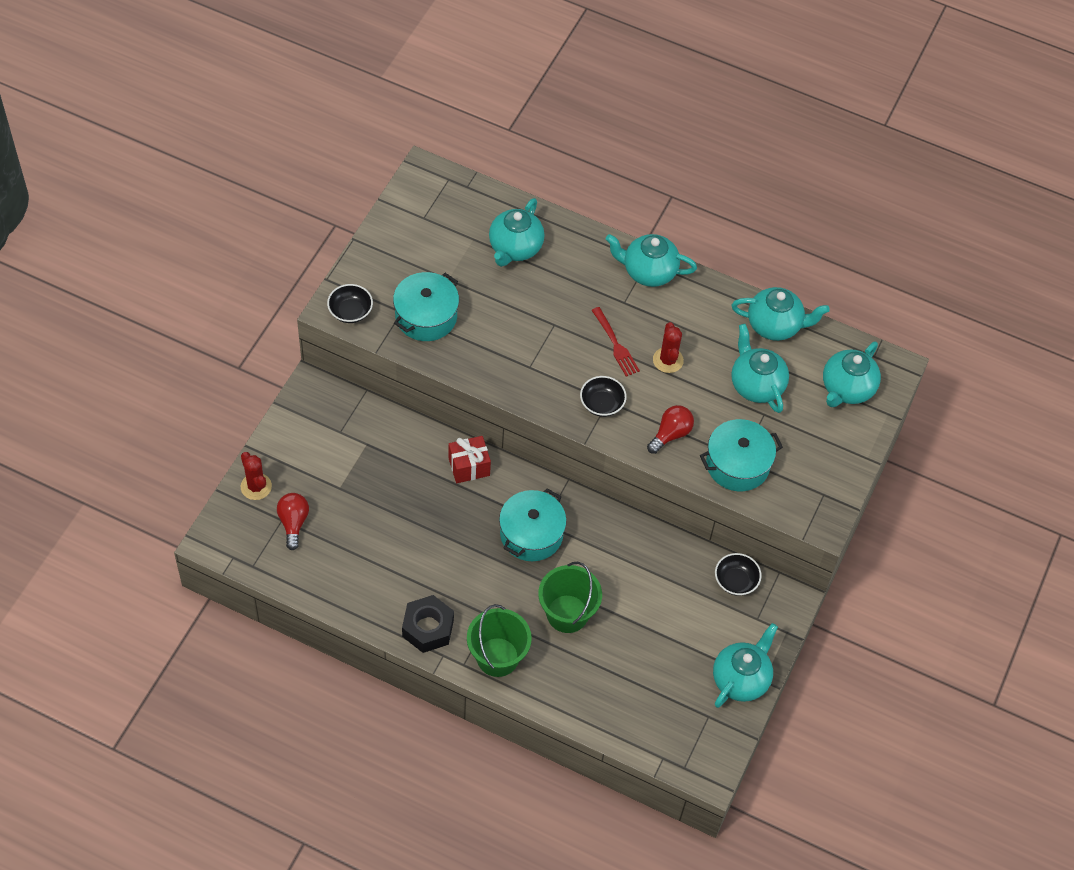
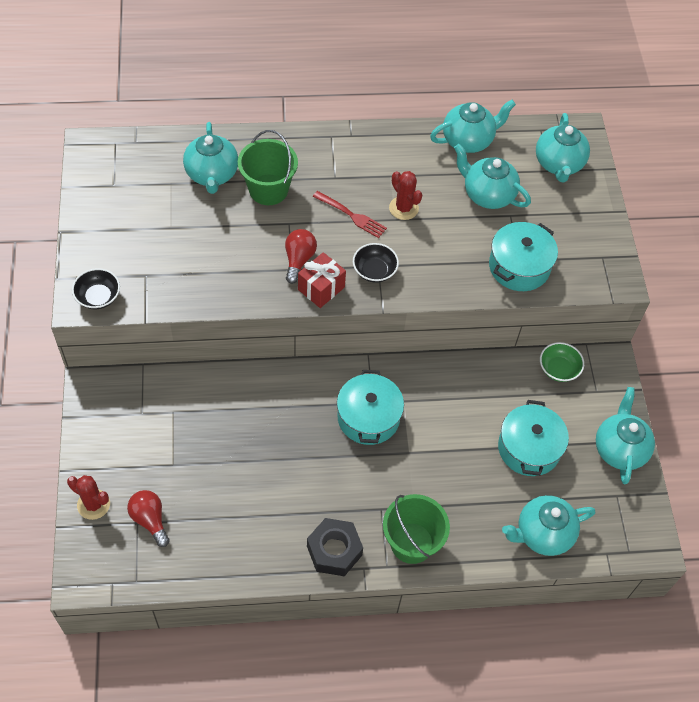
camera: 30 degrees left, 0 degrees up
(426, 316) = (171, 269): turquoise pot -> turquoise pot (529, 448)
(469, 466) = (277, 386): red gift -> red gift (321, 288)
(567, 614) = (444, 471): green bucket -> green bucket (268, 189)
(648, 271) = (338, 143): turquoise teapot -> turquoise teapot (543, 534)
(670, 434) = (448, 268): red light bulb -> red light bulb (299, 260)
(736, 581) = (558, 369): black bowl -> green bowl

